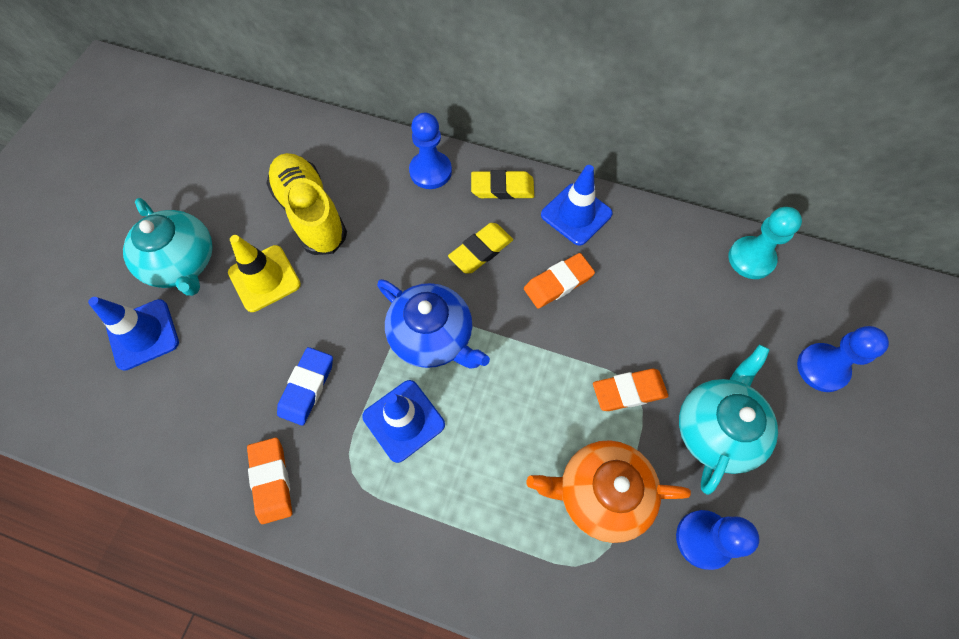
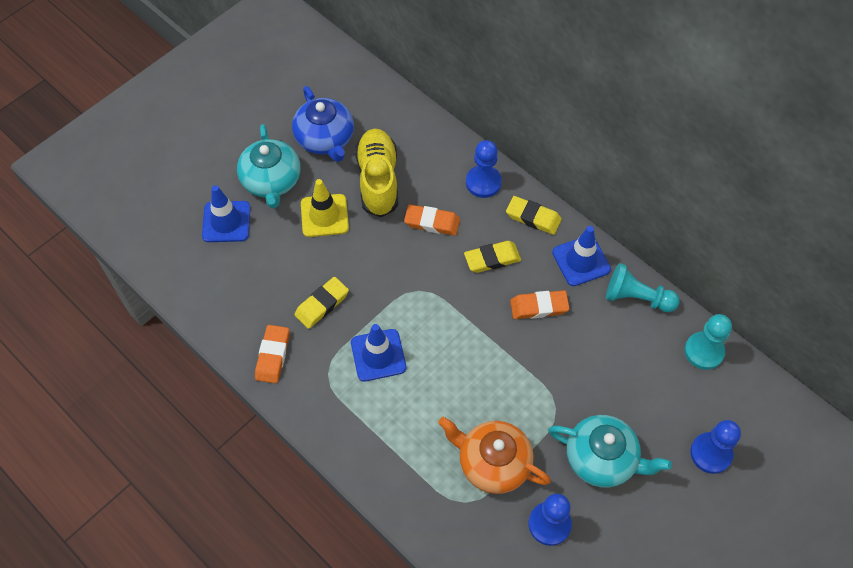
camera: 25 degrees right, 5 degrees down
(307, 387) = (322, 304): blue eraser -> yellow eraser
(432, 336) = (426, 306): blue teapot -> blue teapot (325, 139)
(629, 391) = (550, 405): orange eraser -> orange eraser (432, 222)
(653, 230) = (637, 297): none -> turquoise pawn
(716, 428) = (602, 458): turquoise teapot -> turquoise teapot turned 60 degrees clockwise

